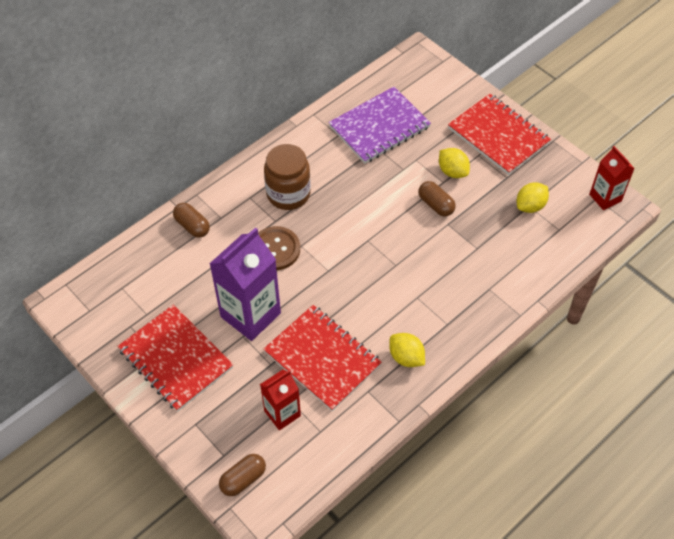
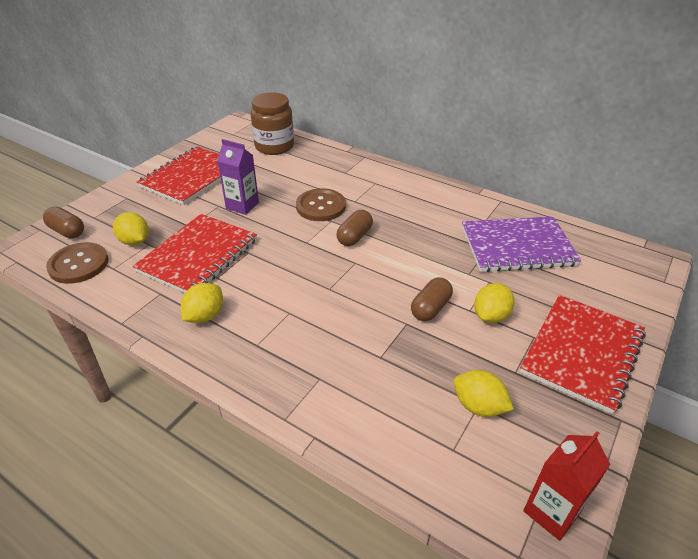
camera: 75 degrees right, 15 degrees down
(192, 226) = (329, 161): brown capsule -> brown capsule (354, 237)
(250, 315) = (242, 205): purple carton -> purple carton, size x0.58
(282, 413) = (135, 241): red carton -> yellow lemon
(288, 194) = (390, 202): brown jar -> brown jar (274, 146)
(305, 462) = (78, 264): none -> brown button
(379, 127) = (517, 246): purple notebook -> purple notebook turned 45 degrees counterclockwise

